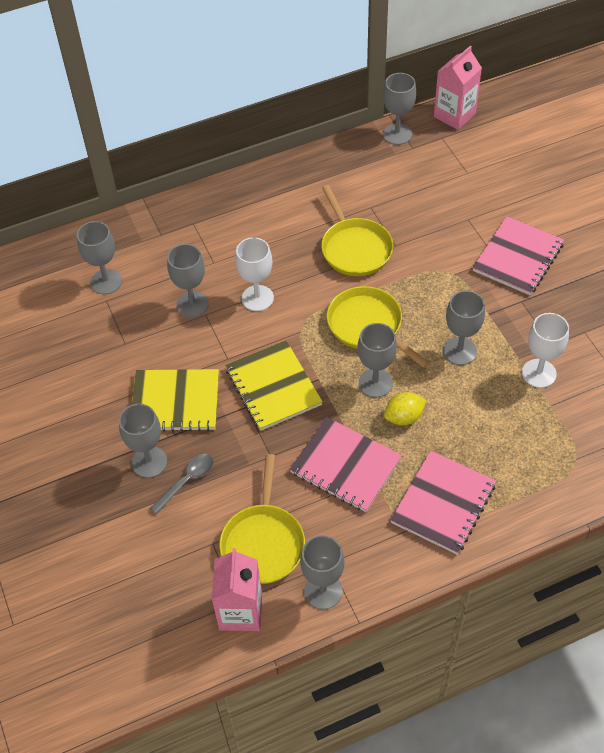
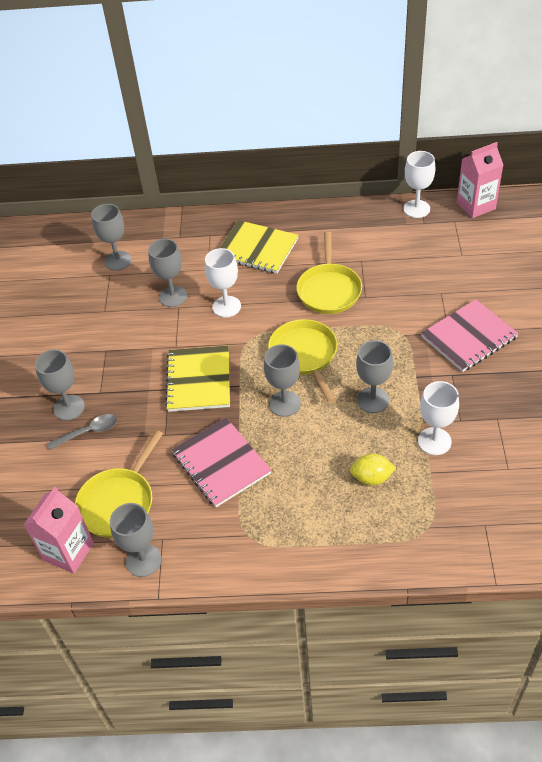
camera: 25 degrees right, 5 degrees down
(175, 402) = (116, 367): yellow notebook -> yellow notebook (257, 249)
(397, 134) = (416, 209): grey goblet -> white goblet
(404, 417) = (293, 440): yellow lemon -> yellow lemon (371, 478)
(443, 503) = (286, 524): pink notebook -> none

